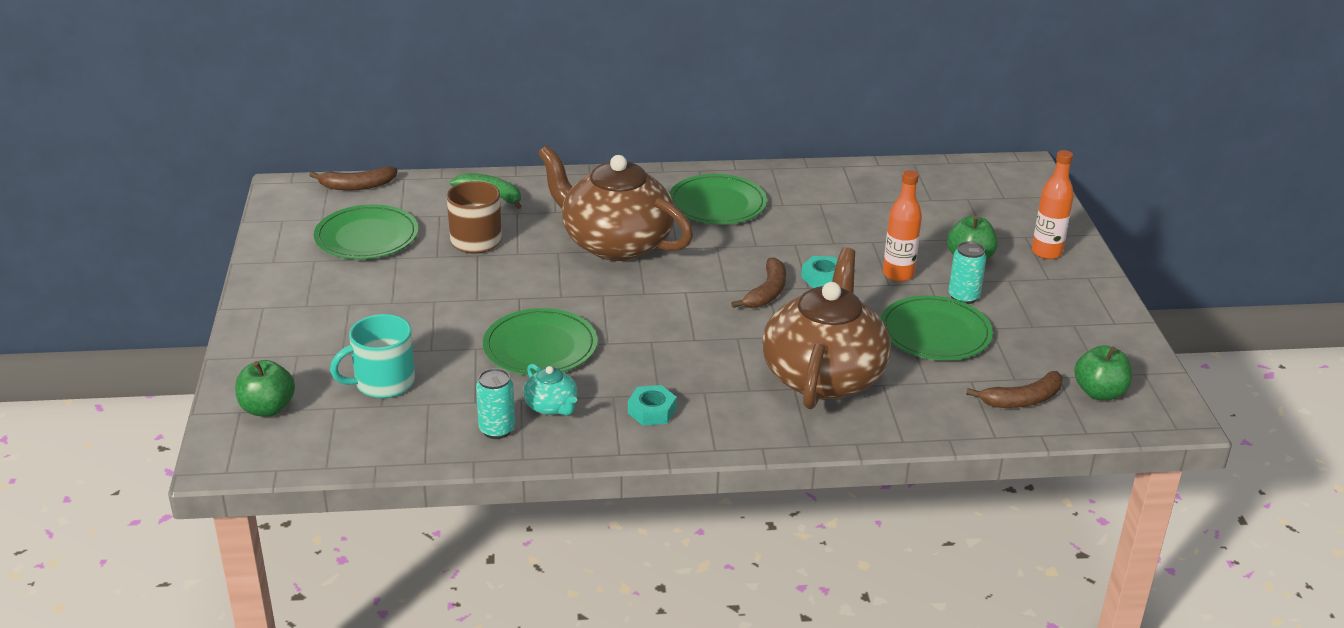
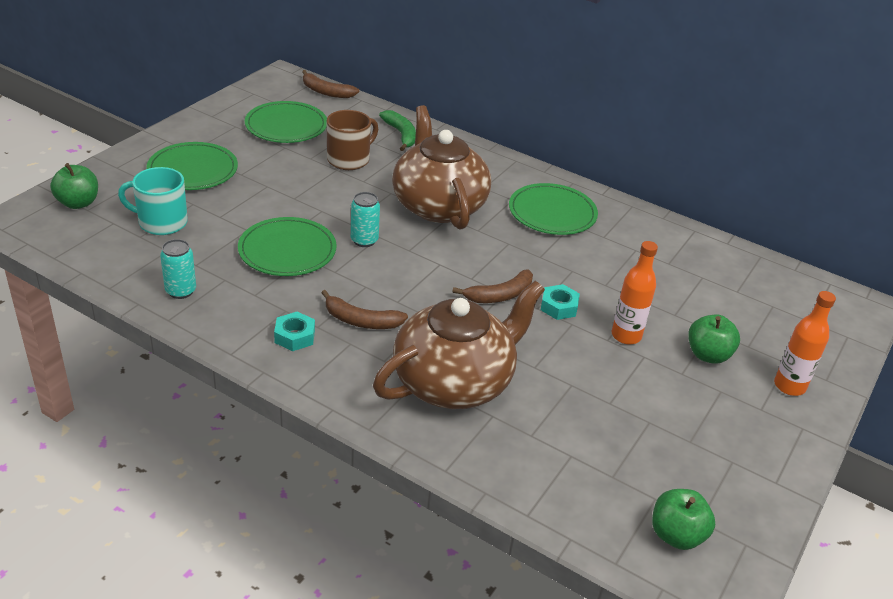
camera: 35 degrees right, 5 degrees up
(551, 406) = (236, 295): turquoise teapot -> none
(935, 333) = (593, 399): green plate -> green plate (193, 170)
(963, 297) = (659, 383): turquoise can -> turquoise can (364, 240)
(1022, 400) = (595, 499): brown banana -> brown banana (361, 321)

